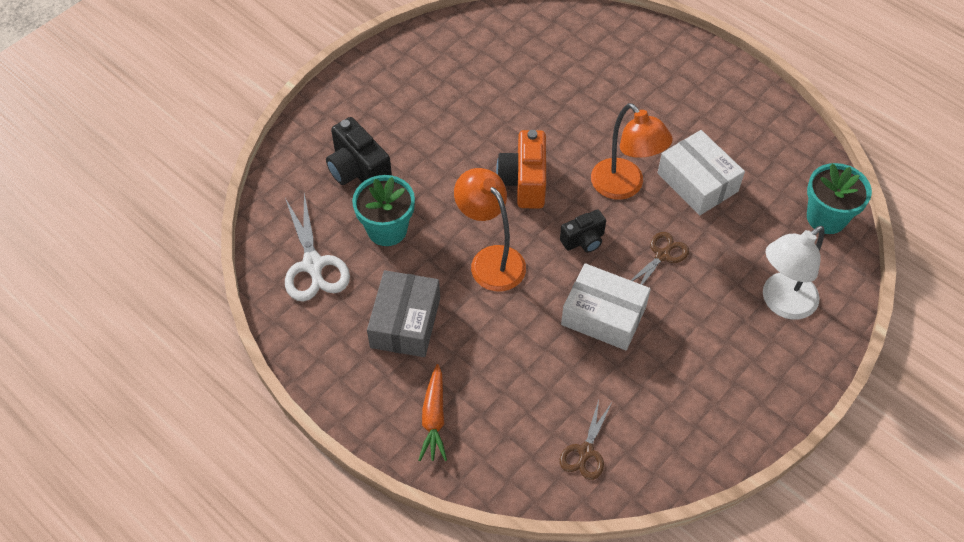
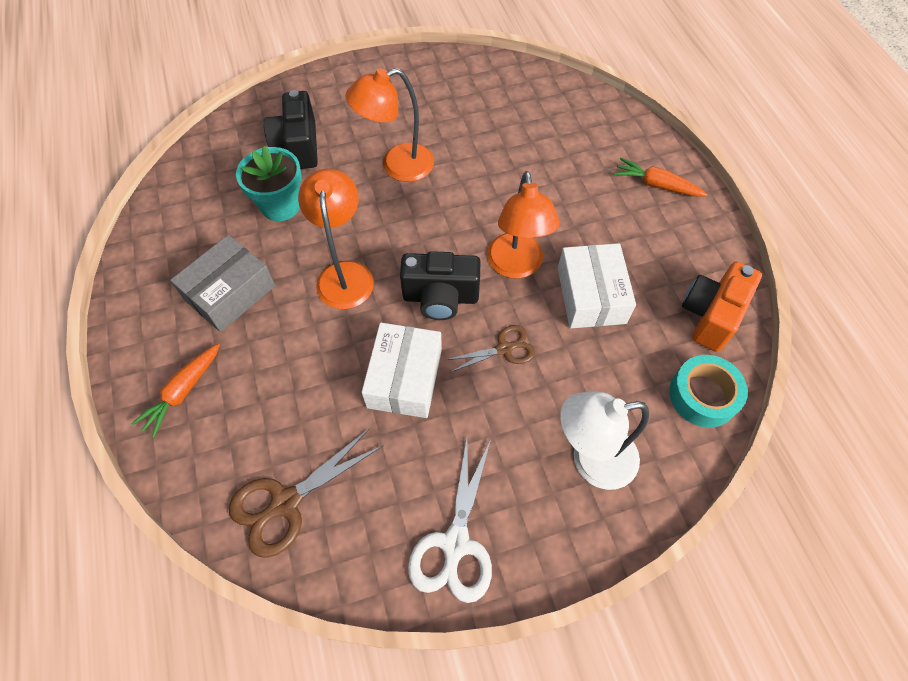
camera: 30 degrees right, 5 degrees up
(313, 265) = (199, 206): white scissors -> white scissors (455, 543)
(462, 149) = (397, 166): none -> orange lamp
(524, 182) = (428, 219): orange camera -> orange camera (710, 315)
(583, 240) = (440, 297): black camera -> black camera, size x1.62
(585, 451) = (286, 502): brown scissors -> brown scissors, size x1.61
(603, 316) = (404, 378): white box -> white box turned 45 degrees clockwise
(685, 69) = (656, 185): none -> orange carrot
(826, 218) = (703, 395): turquoise flower pot -> turquoise tape

